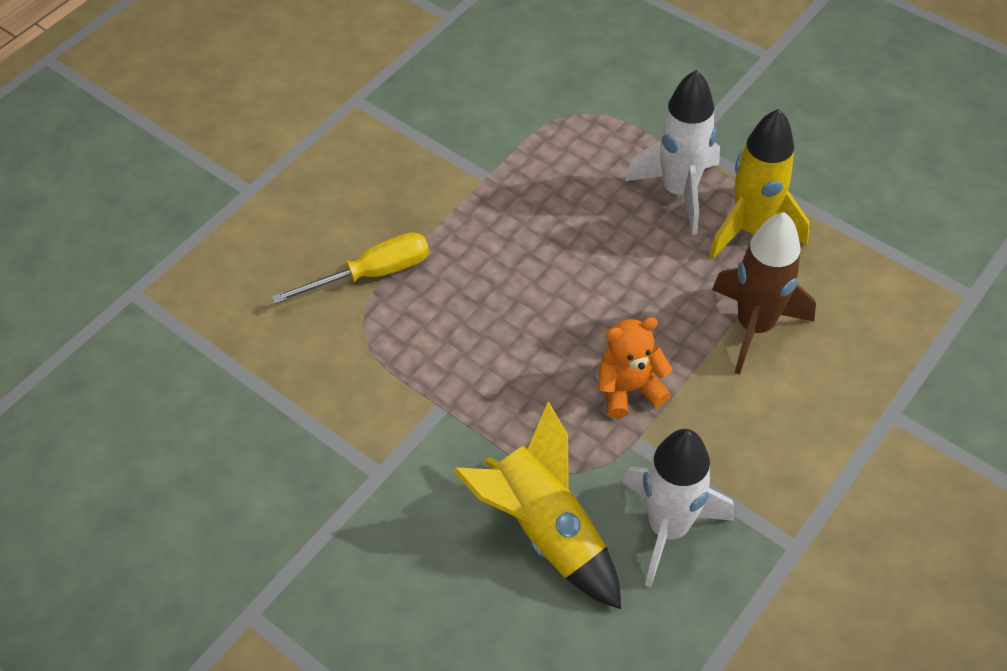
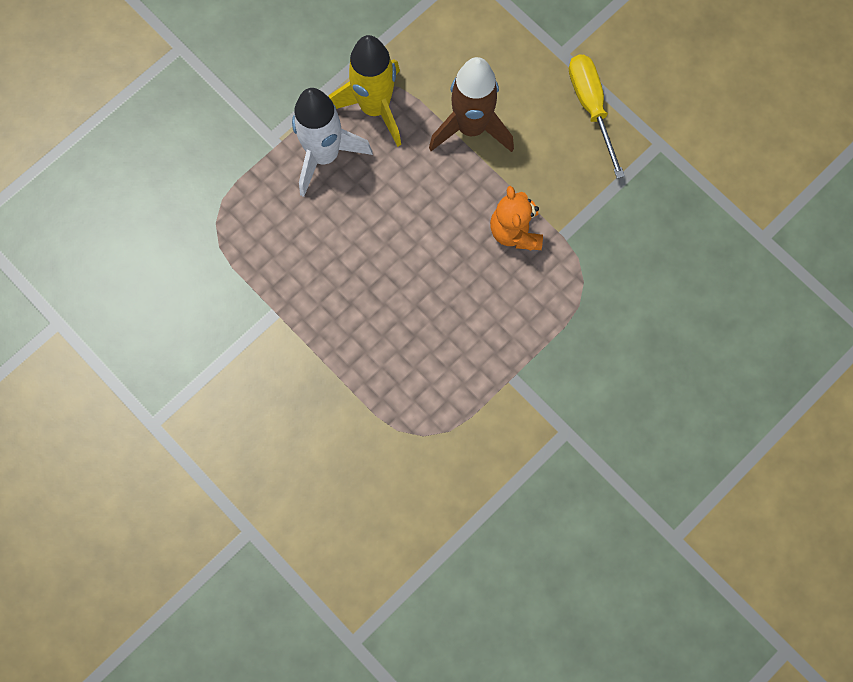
camera: 85 degrees left, 20 degrees up
(372, 274) = (368, 423): yellow screwdriver -> yellow screwdriver (591, 107)
(546, 529) = (628, 312): yellow rocket -> none
(668, 527) = (636, 226): white rocket -> none

